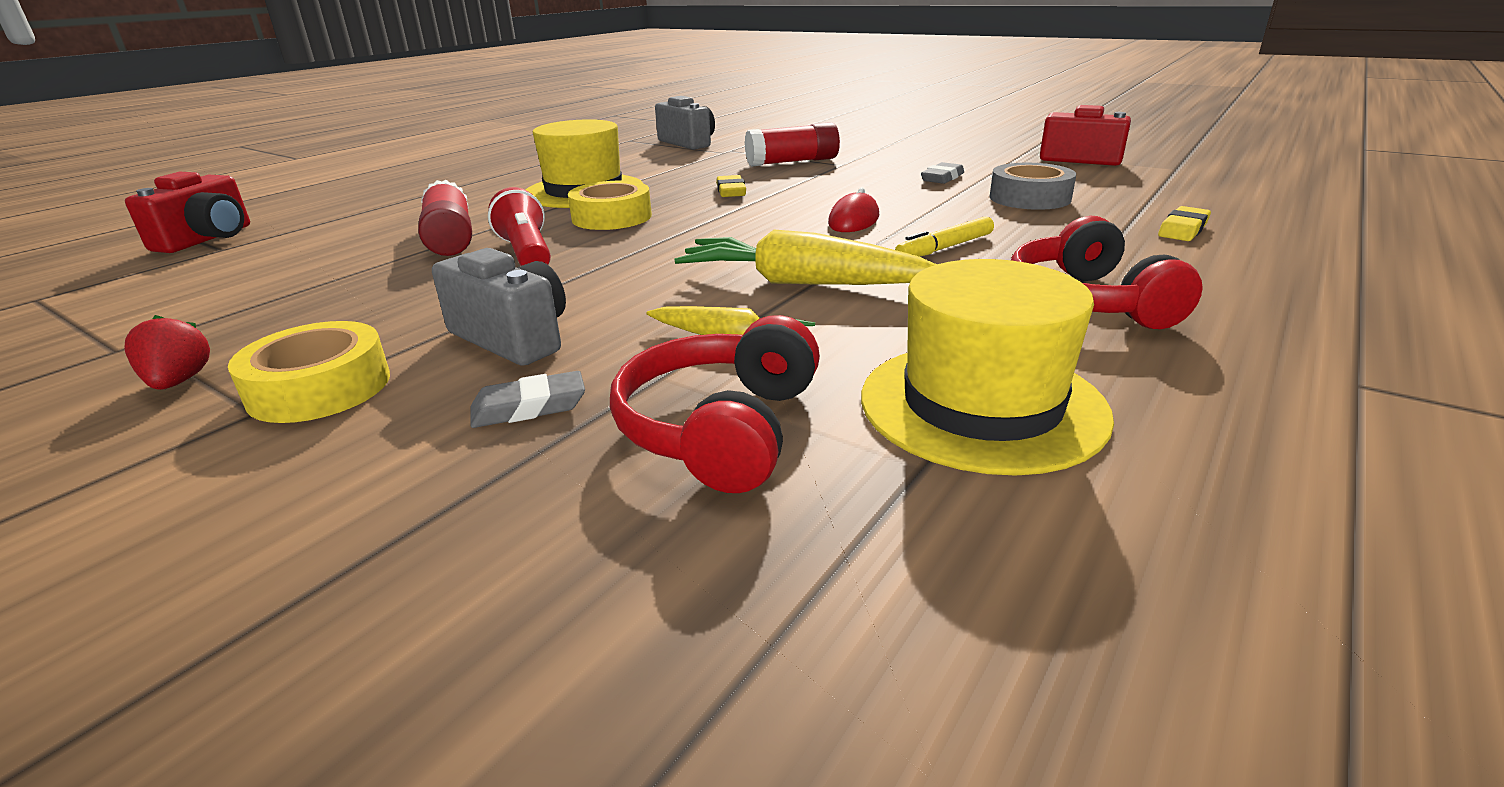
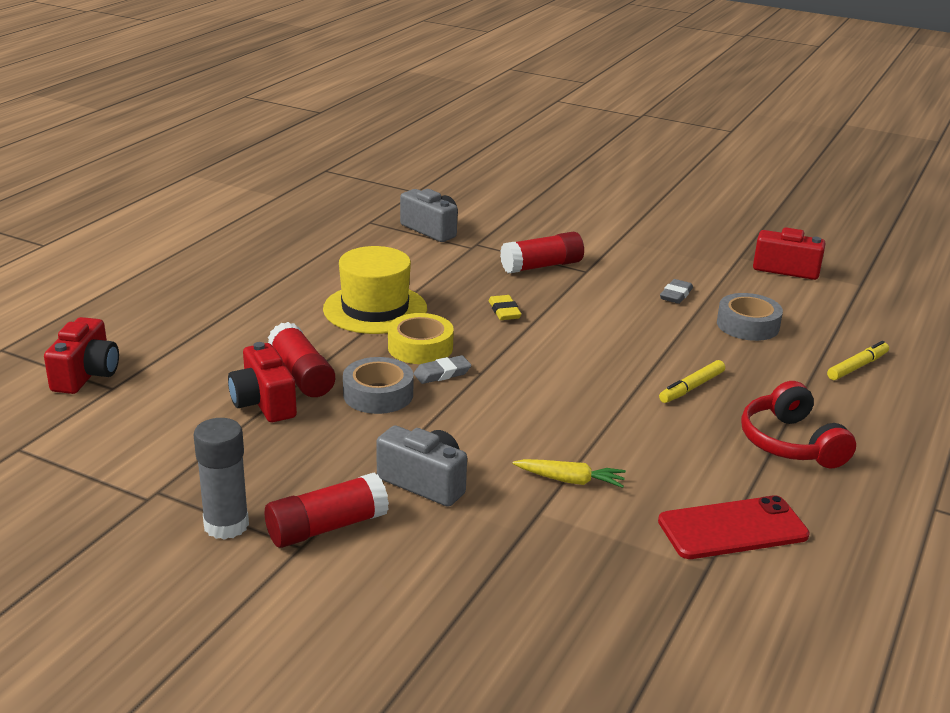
camera: 10 degrees left, 0 degrees up
(179, 382) = (226, 525): red strawberry -> grey glue stick
(320, 388) = (327, 527): yellow tape -> red glue stick
(379, 261) = (264, 403): none -> red camera
(527, 254) = (378, 394): red flashlight -> grey tape
(529, 407) = (471, 538): grey eraser -> grey eraser (442, 373)
(721, 429) = (592, 549): red headphones -> none
(802, 283) = (600, 426): yellow carrot -> none
(853, 220) = (617, 353): red mouse -> none
(982, 405) = (732, 528): yellow hat -> red phone
(1182, 229) = (857, 366): yellow eraser -> yellow marker

